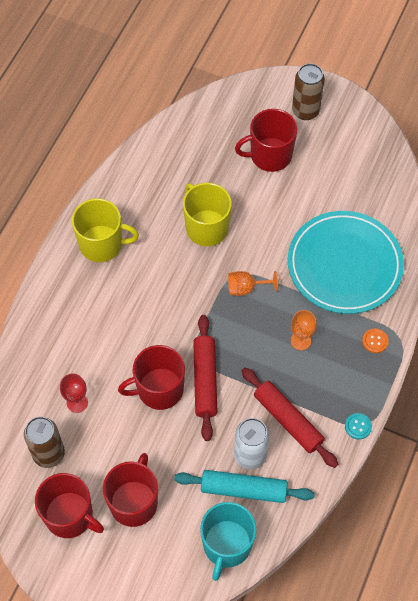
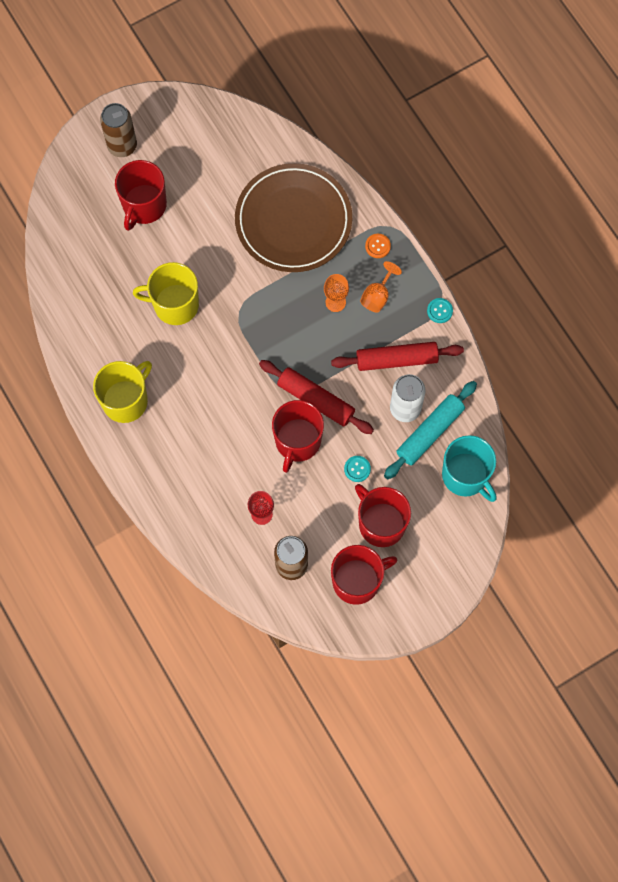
camera: 55 degrees left, 10 degrees up
(168, 451) = (357, 469): none -> turquoise button
(246, 288) = (256, 312): orange goblet -> orange goblet (377, 296)
(344, 265) = (293, 220): turquoise plate -> brown plate

